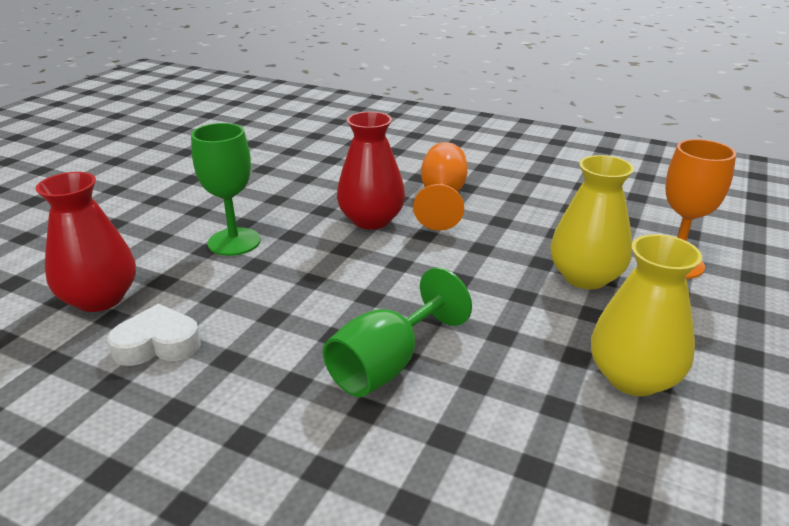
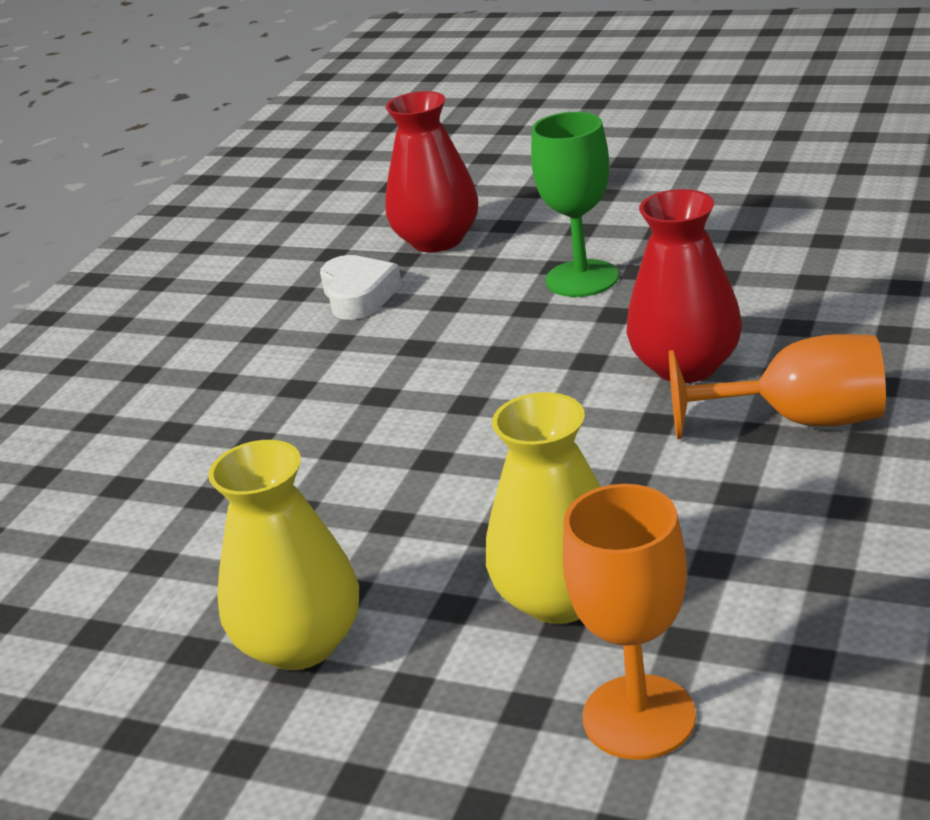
camera: 90 degrees right, 0 degrees up
(387, 365) = (326, 440): green goblet -> none

